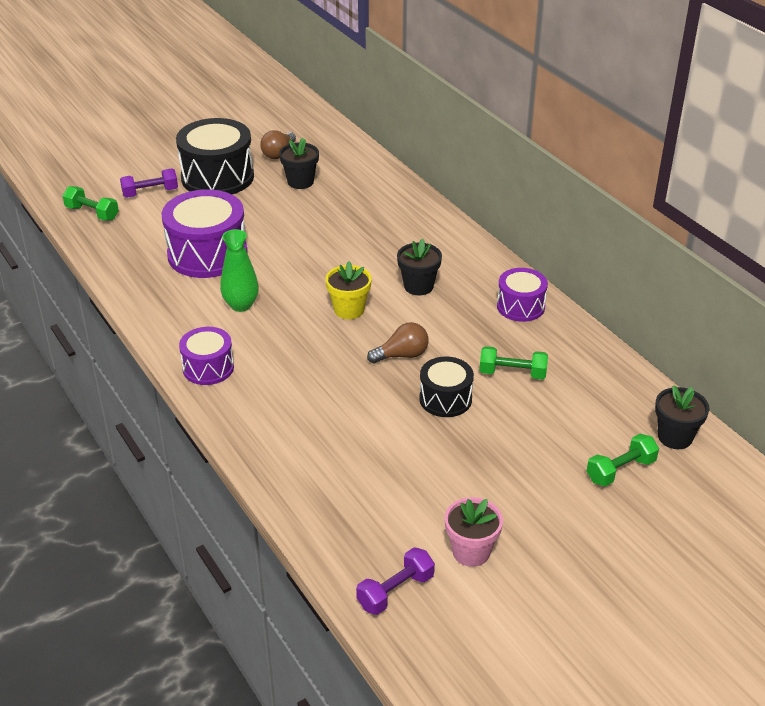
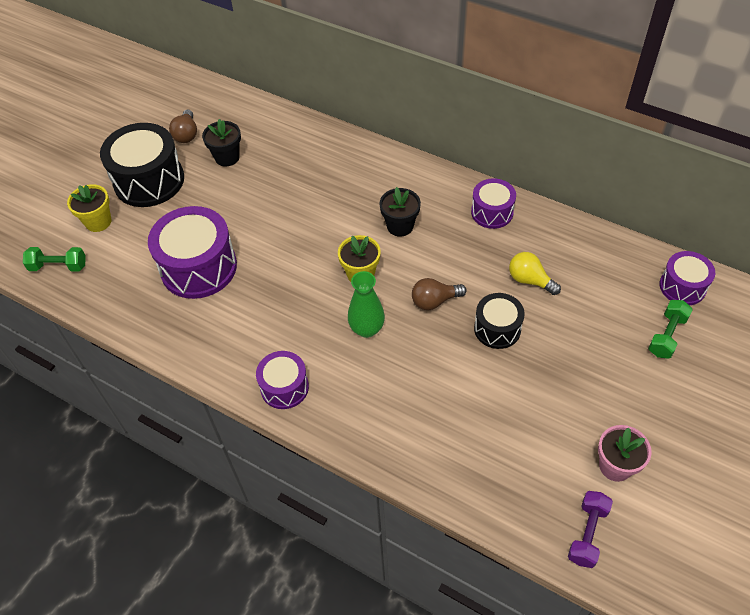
camera: 25 degrees left, 15 degrees up
(150, 193) = (98, 222): purple dumbbell -> yellow flower pot
(241, 305) = (266, 309): green vase -> green vase (367, 329)
(402, 355) = (434, 301): brown light bulb -> brown light bulb turned 150 degrees counterclockwise
(512, 373) = (530, 280): green dumbbell -> yellow light bulb
(675, 437) = (682, 286): black flower pot -> purple drum

